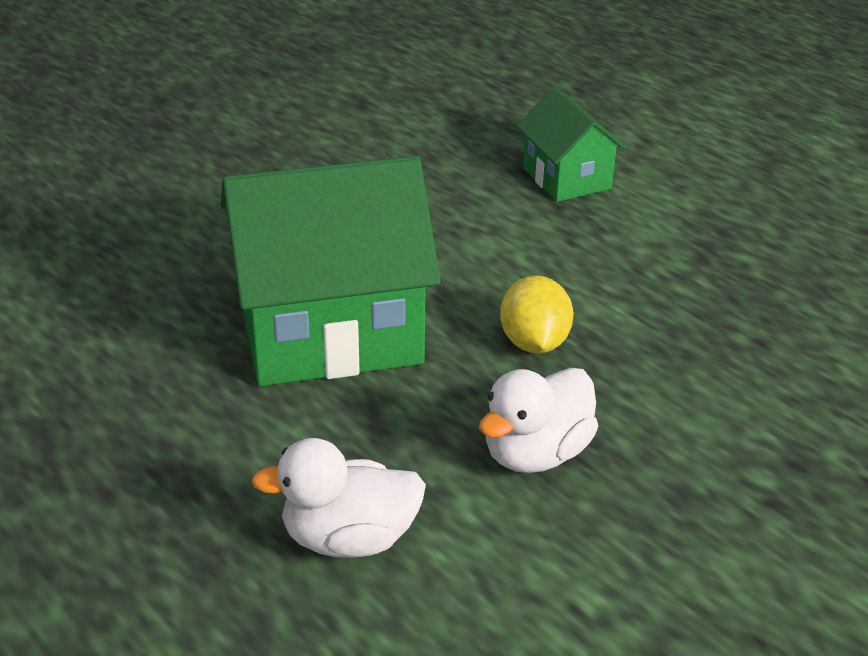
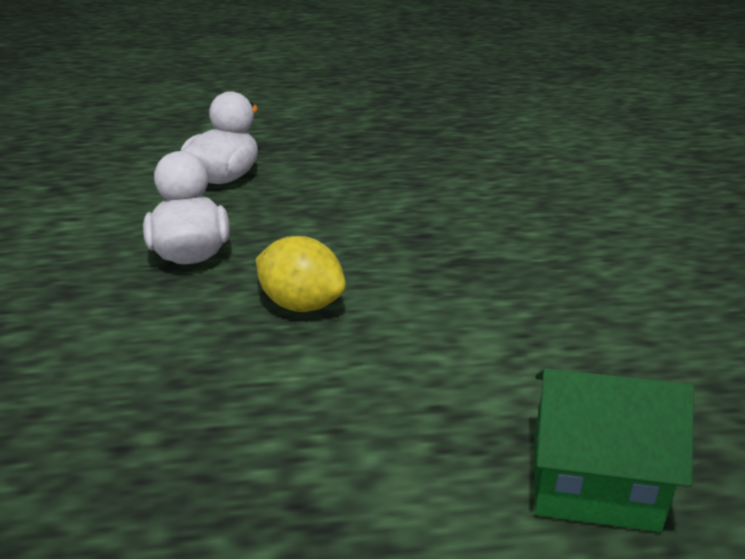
camera: 125 degrees right, 5 degrees down
(330, 331) = (423, 226): green house -> none

